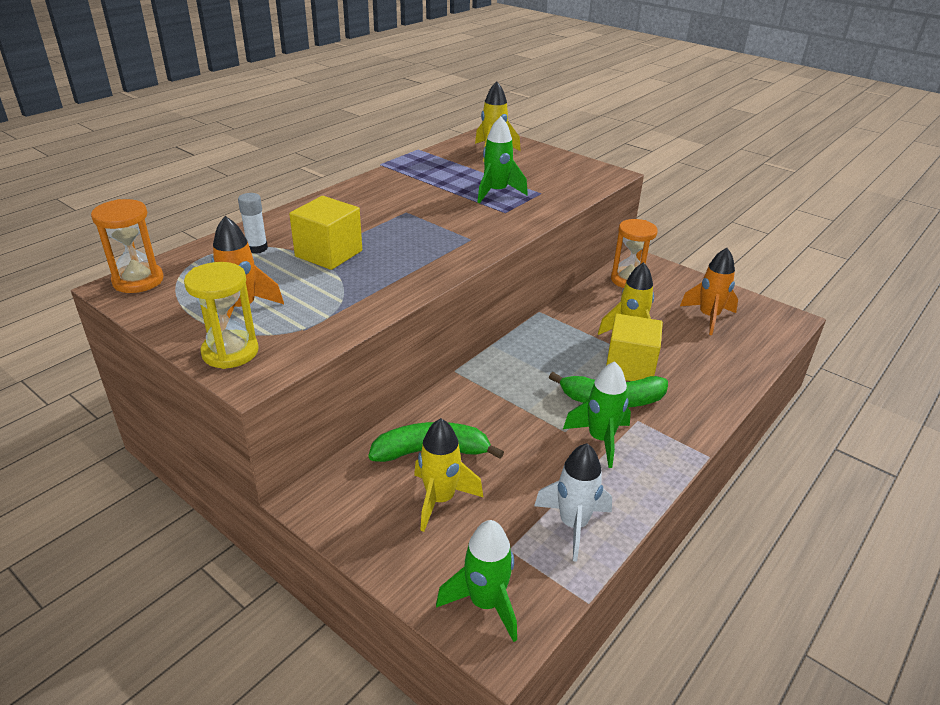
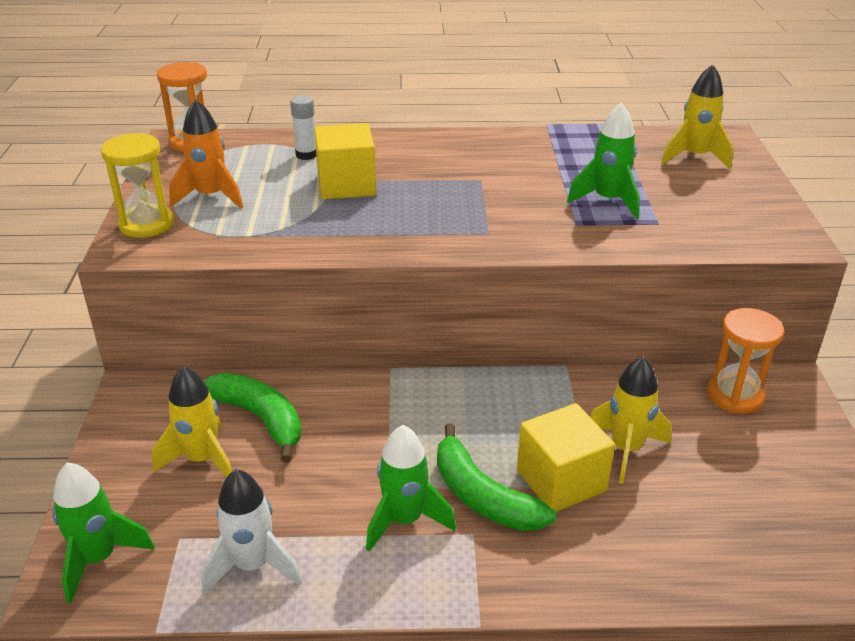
camera: 50 degrees right, 0 degrees up
(708, 317) = (765, 498): orange rocket -> none

